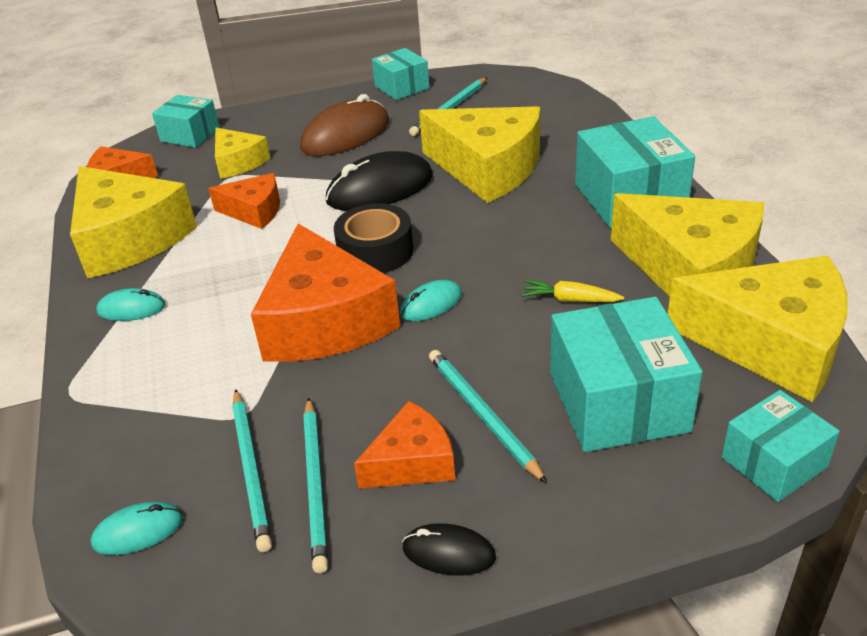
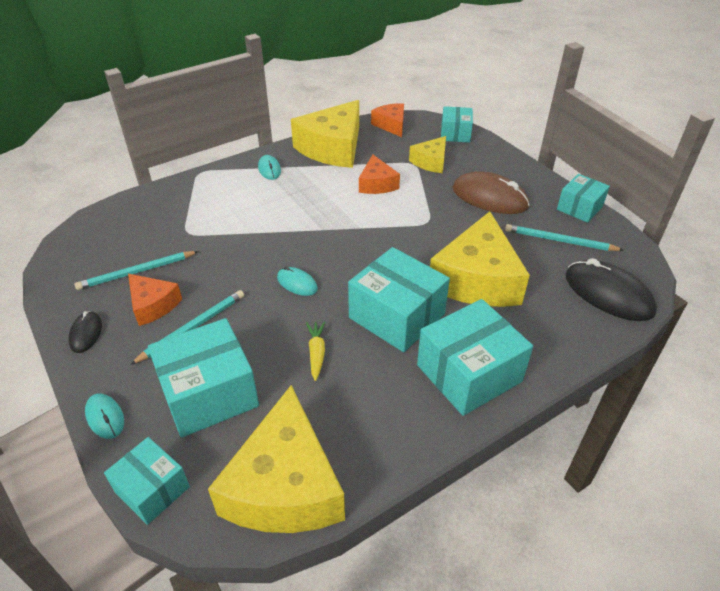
camera: 70 degrees right, 5 degrees up
(138, 531) = (108, 223): turquoise mouse -> turquoise mouse (105, 417)
(251, 470) = (147, 247): turquoise pencil -> none
(324, 321) = (271, 241): orange cheese -> none
(375, 251) = (348, 246): black tape -> none
(380, 189) = (424, 230): black mouse -> black mouse (608, 294)
(526, 231) = (397, 316): none -> turquoise box
(691, 270) = (373, 425): yellow cheese -> none

